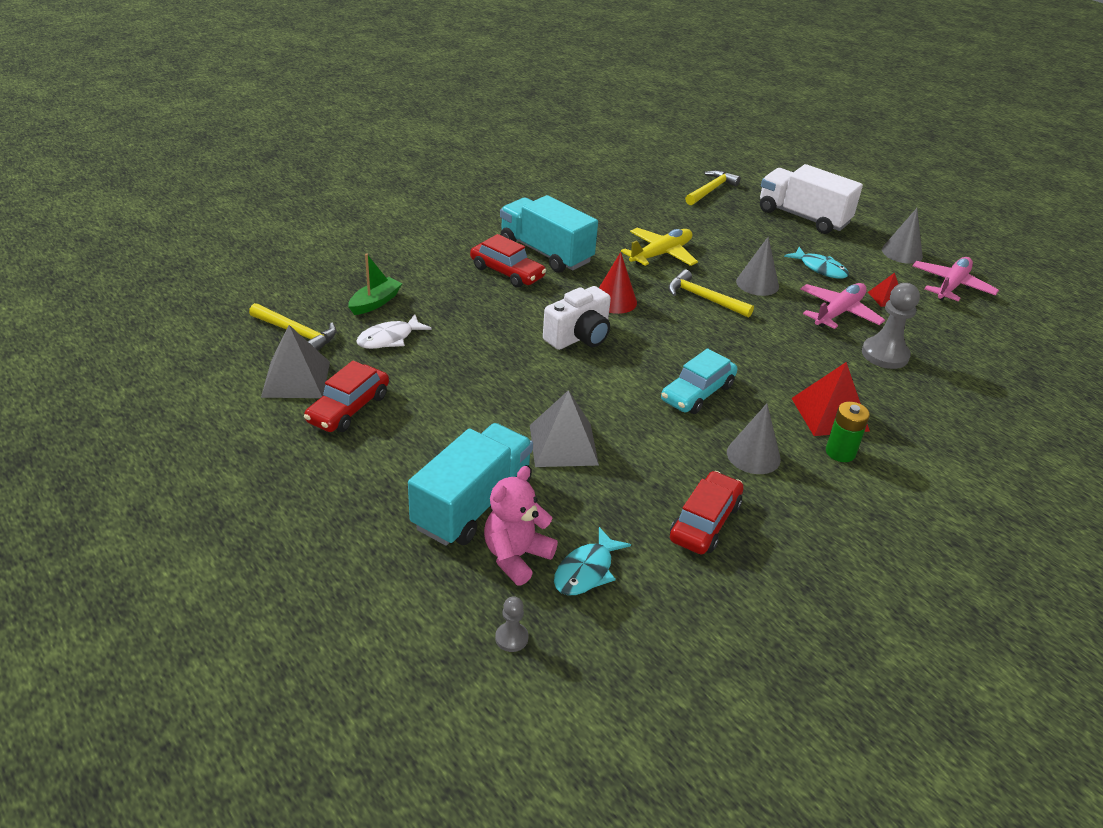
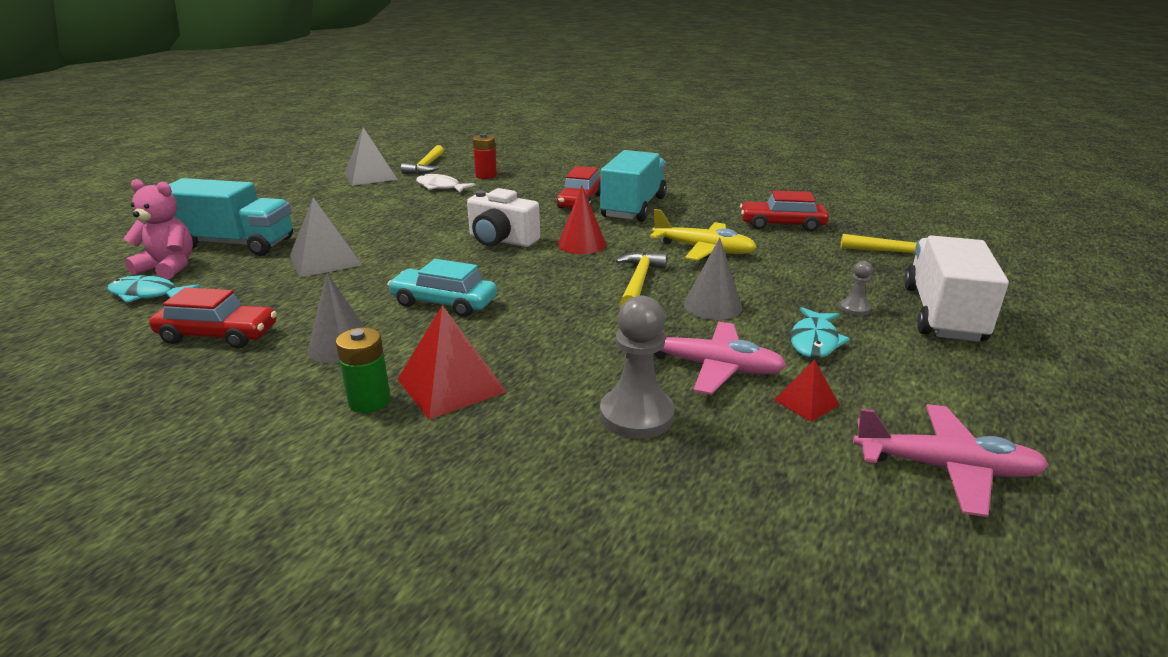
camera: 70 degrees right, 10 degrees down
(348, 408) = (343, 193): red car -> red car (782, 225)
(375, 302) = (486, 176): green boat -> red battery
(511, 638) = (70, 281): grey pawn -> grey pawn (854, 308)
(902, 253) = (980, 405): grey cone -> none

